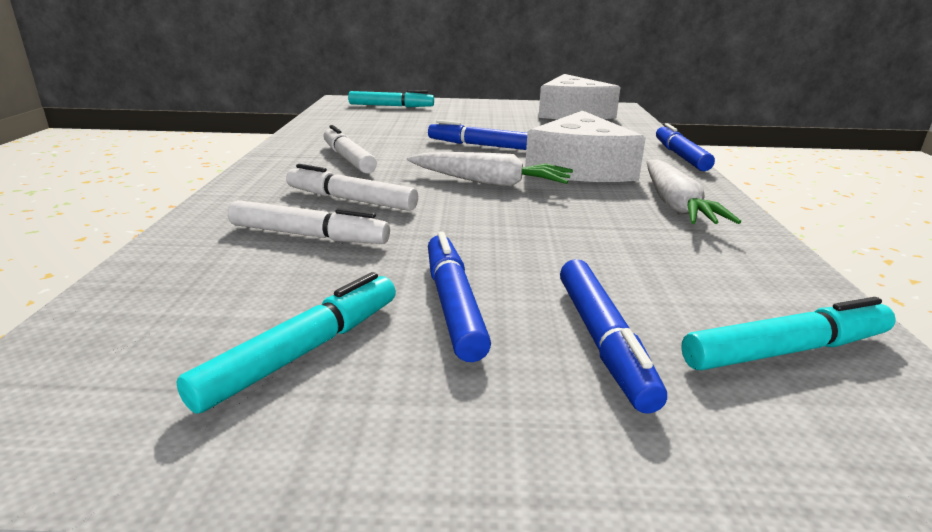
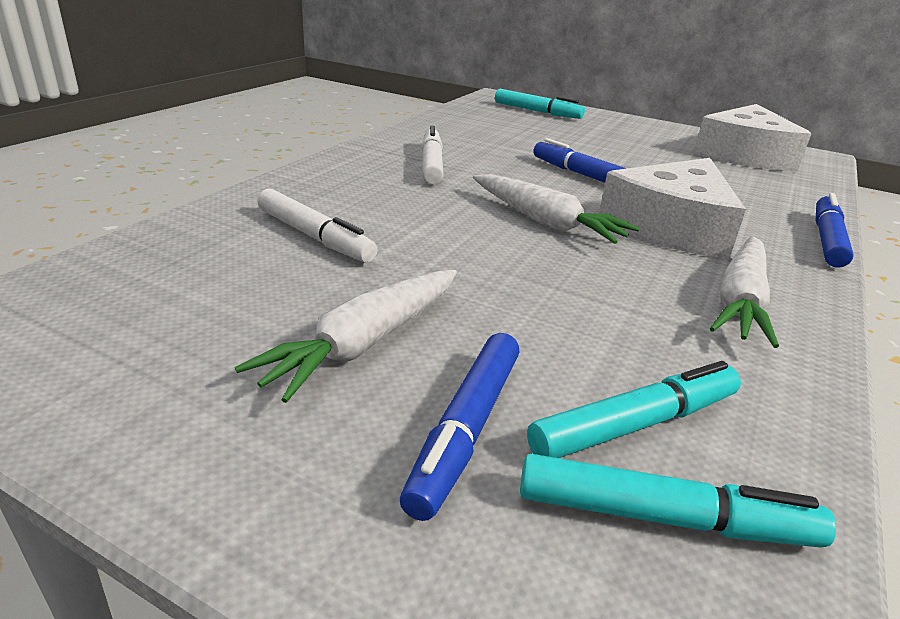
camera: 25 degrees right, 5 degrees up
(302, 352) = (199, 345): turquoise marker -> turquoise marker (634, 425)
(351, 200) = (388, 209): white marker -> none
(453, 305) = (365, 343): blue marker -> white carrot

